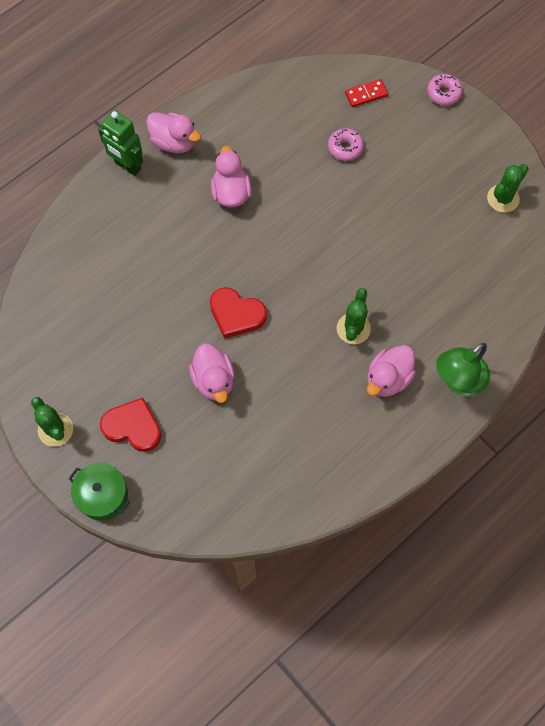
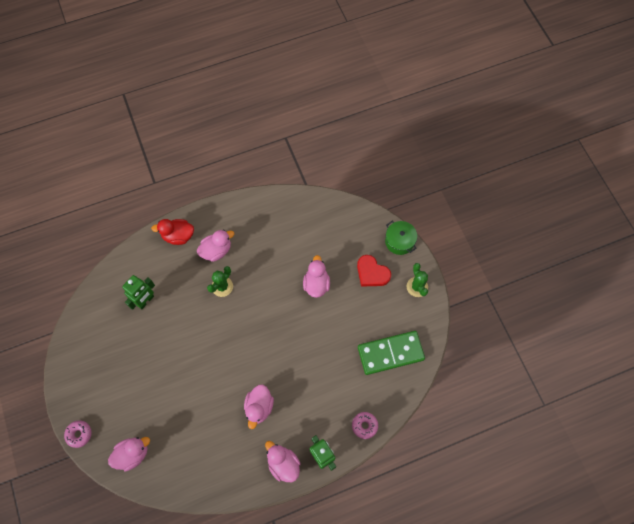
camera: 160 degrees left, 0 degrees up
(71, 318) = (390, 353): none -> green domino
(236, 314) = (288, 320): red heart -> none
(345, 148) = (168, 414): pink donut -> pink donut (364, 426)
(366, 94) = (132, 454): red domino -> pink duck
(453, 272) = (145, 301): none -> green robot
(458, 381) = (178, 236): green lamp -> red duck
(503, 198) = (87, 338): green cactus -> none

